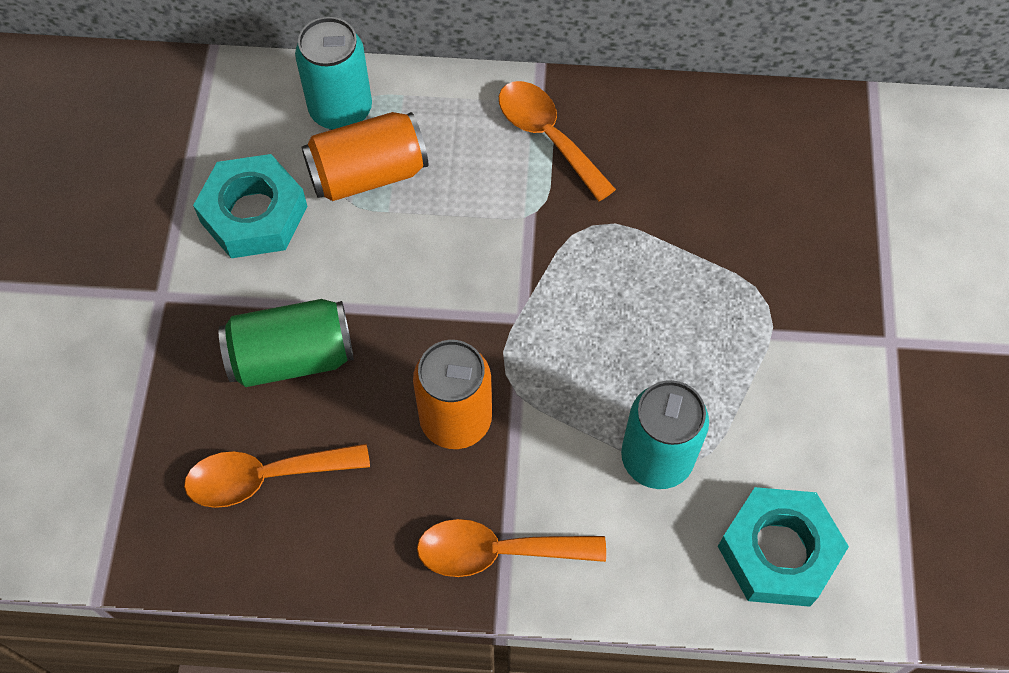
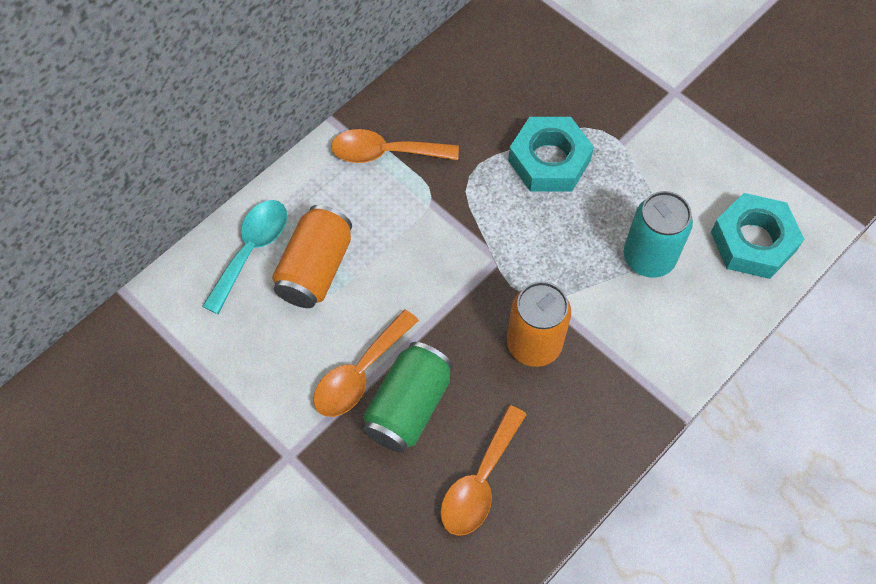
camera: 50 degrees left, 0 degrees up
(254, 214) = (280, 356): turquoise nut -> turquoise nut (549, 160)
(341, 110) = (251, 250): turquoise can -> turquoise spoon
(497, 552) = (638, 384): orange spoon -> orange spoon (360, 373)

